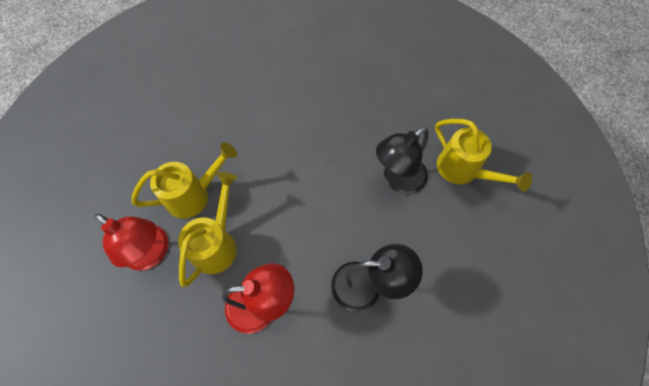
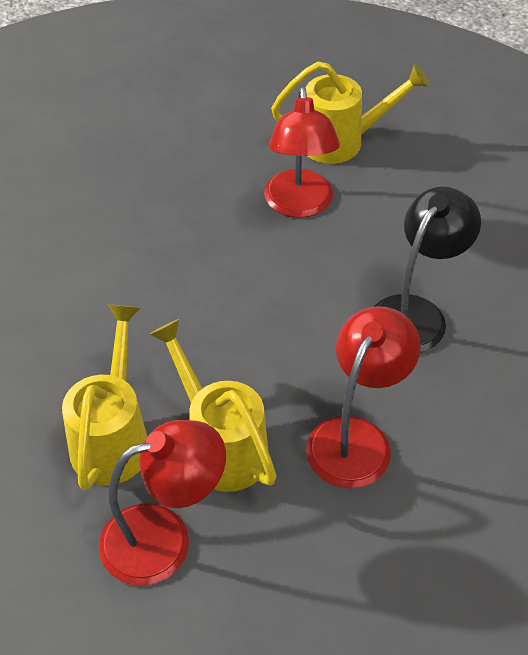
camera: 55 degrees left, 15 degrees down
(397, 180) = (299, 205): black lamp -> red lamp

